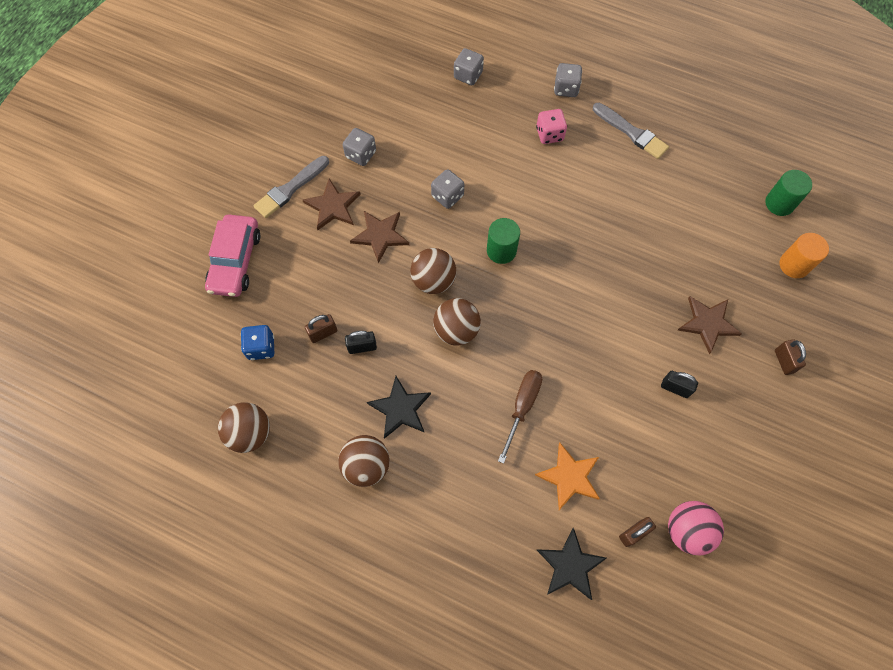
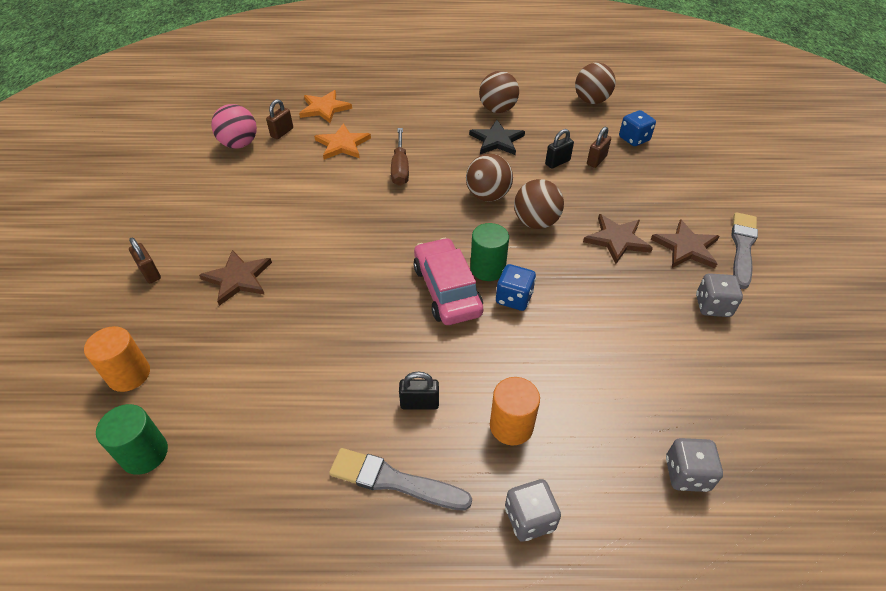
camera: 155 degrees right, 20 degrees down
(235, 261) = (718, 179): pink car -> pink car (447, 290)
(447, 196) = (582, 299): grey dice -> none
(496, 217) = (514, 298): none -> blue dice
(549, 134) = (511, 426): pink dice -> orange cylinder
(570, 566) = (324, 108): black star -> orange star
(675, 388) = (265, 219): black padlock -> black padlock (419, 403)

